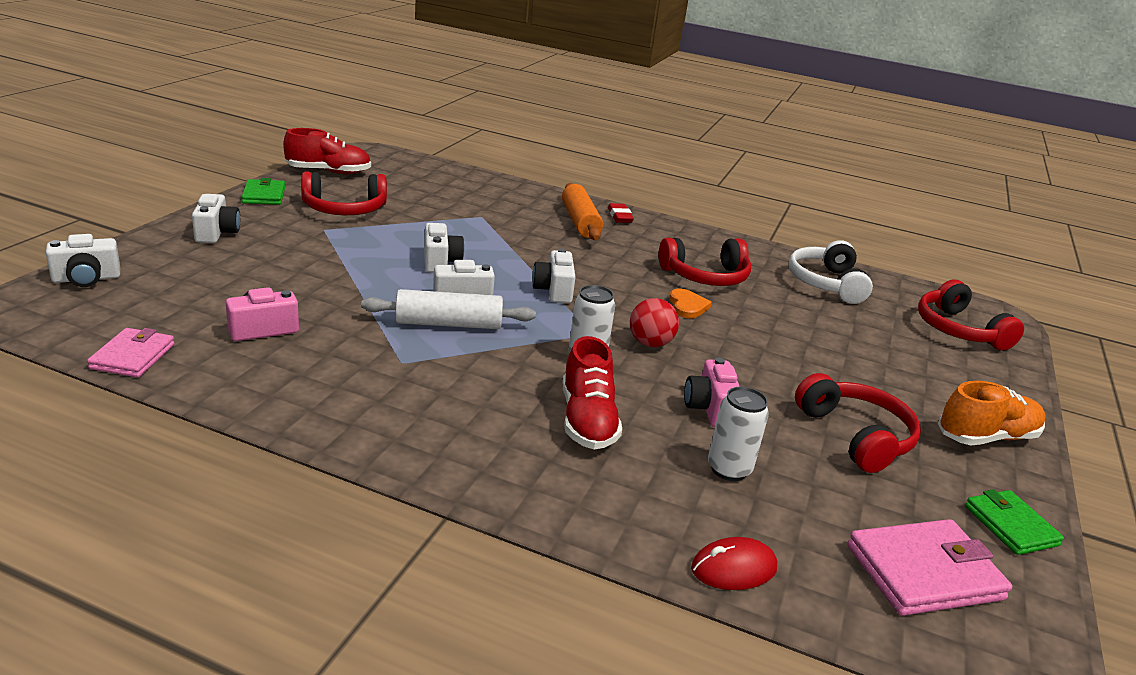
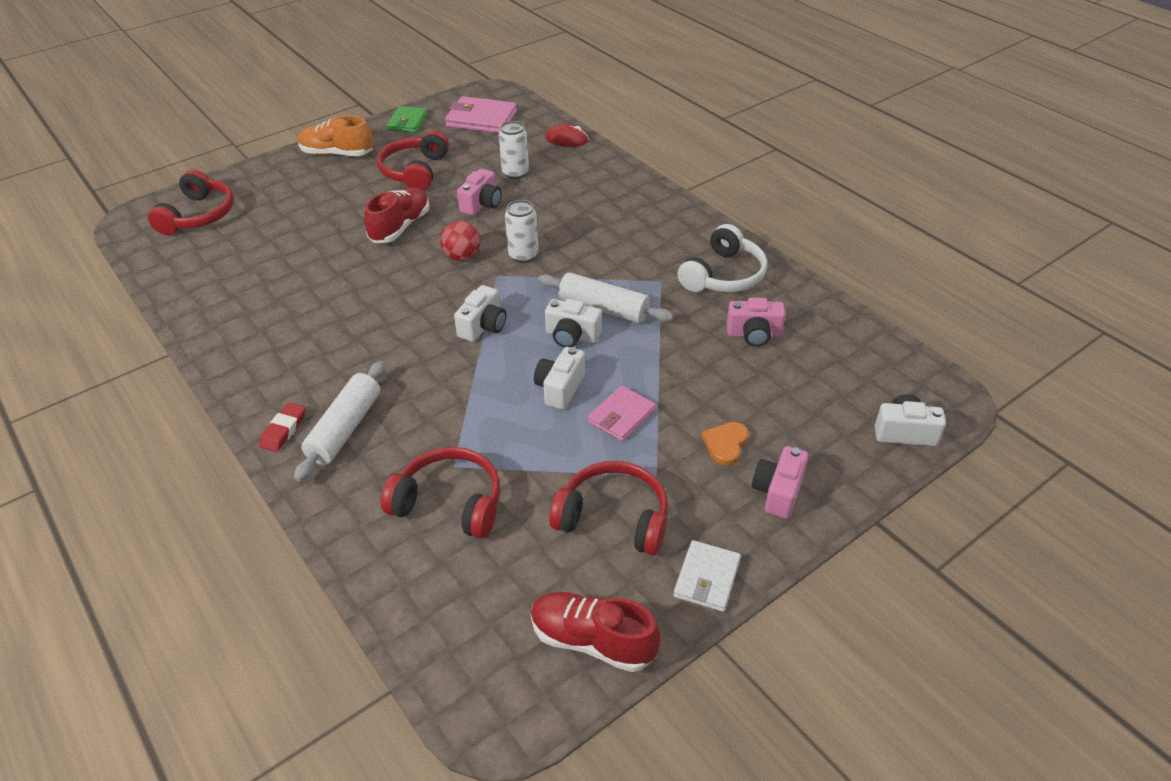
camera: 145 degrees left, 15 degrees up
(133, 356) = (852, 327): pink wallet -> pink wallet (622, 416)
(216, 233) = (778, 492): white camera -> pink camera
(264, 195) = (707, 578): green wallet -> white wallet
(580, 222) = (345, 429): orange rolling pin -> white rolling pin
(587, 420) = (568, 214): red shoe -> red shoe (400, 227)
(687, 306) = (386, 284): orange heart -> orange heart (725, 444)
(705, 276) = (320, 314): red headphones -> red headphones (449, 503)
(826, 283) = (218, 281): white headphones -> white headphones (723, 275)

